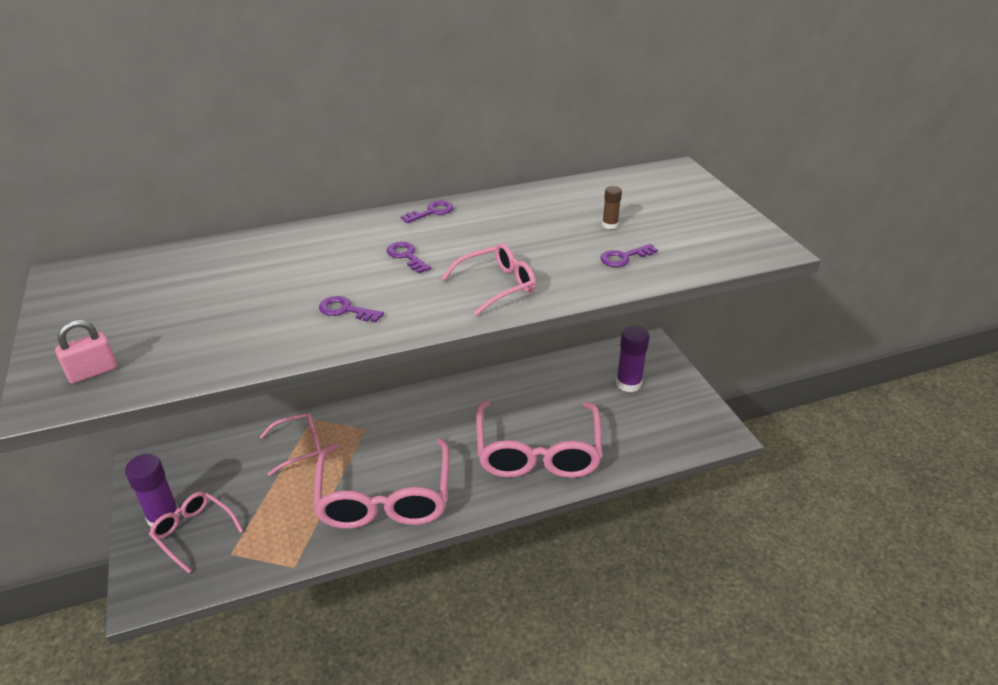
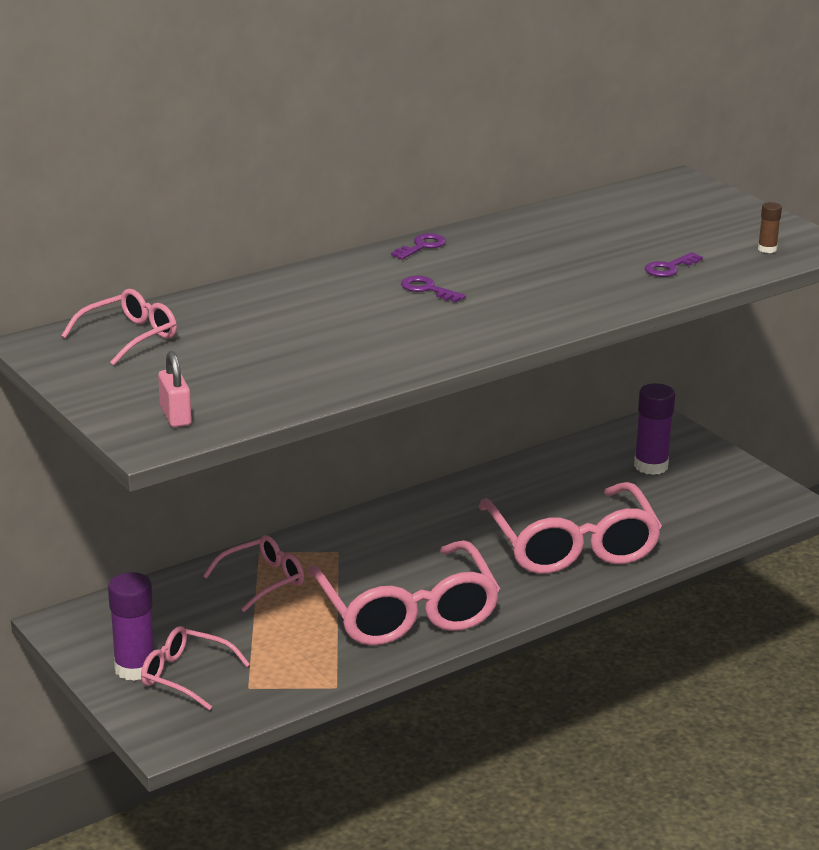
camera: 15 degrees left, 10 degrees down
(93, 372) = (175, 416): pink padlock -> pink padlock turned 60 degrees counterclockwise
(346, 310) = (401, 341): purple key -> none
(497, 286) = (549, 305): pink glasses -> pink glasses (129, 337)
(610, 225) = (636, 240): brown glue stick -> brown glue stick (767, 249)

